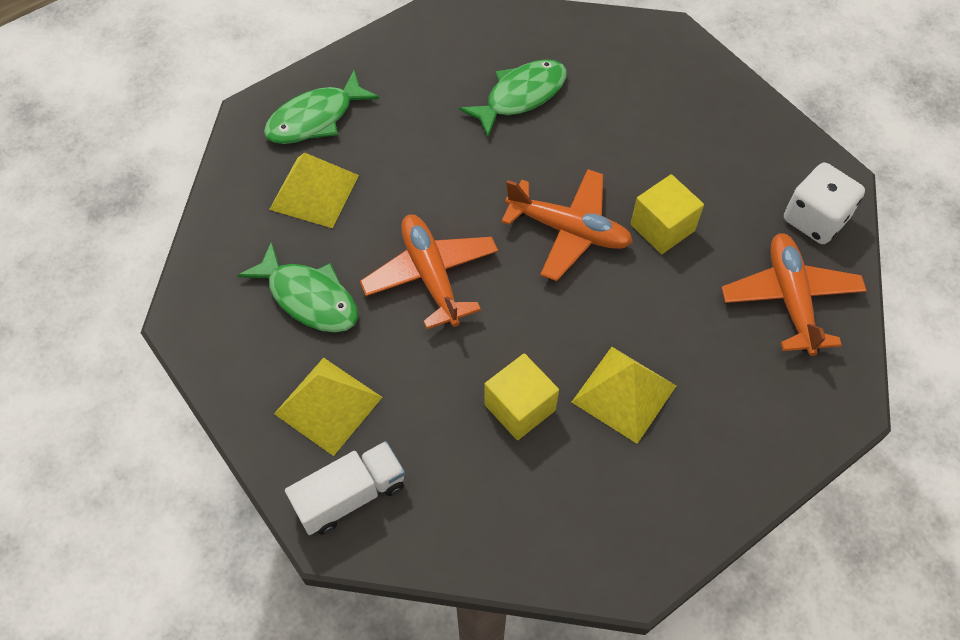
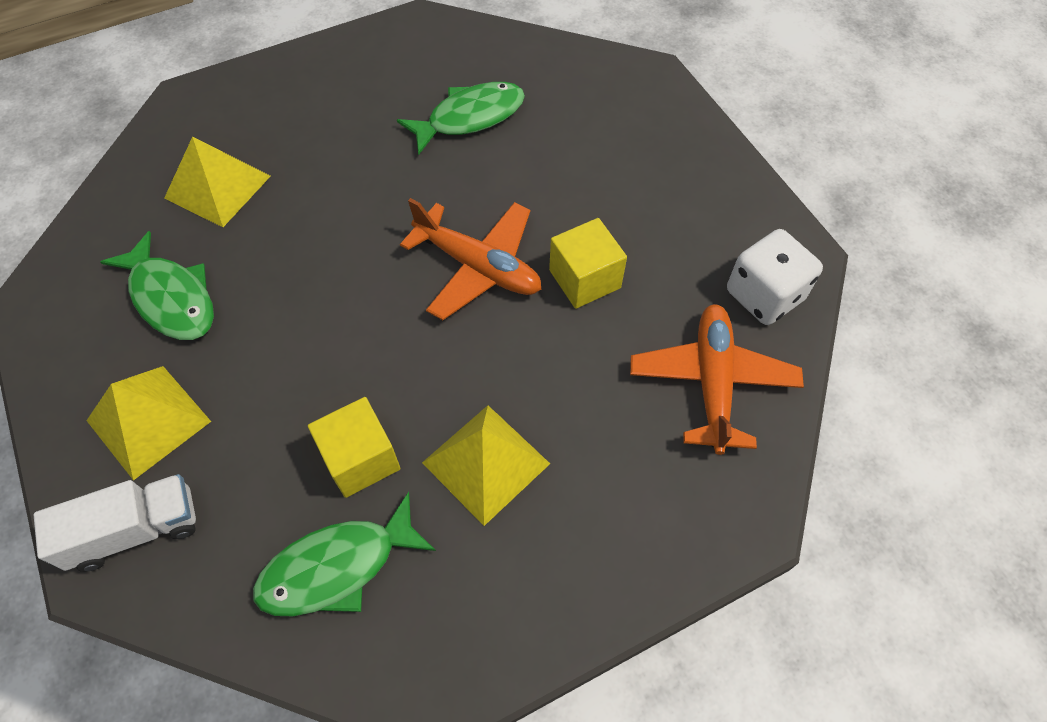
camera: 10 degrees right, 0 degrees up
(315, 119) = (246, 112): green fish -> green fish (337, 567)
(431, 276) = (311, 294): orange plane -> none

